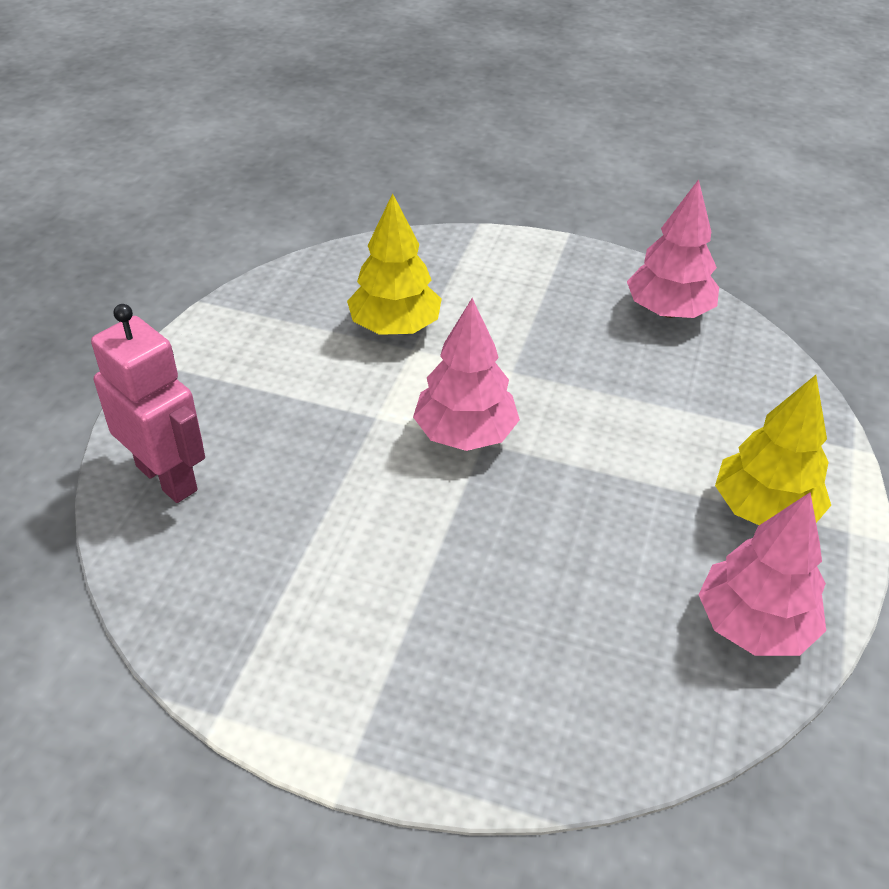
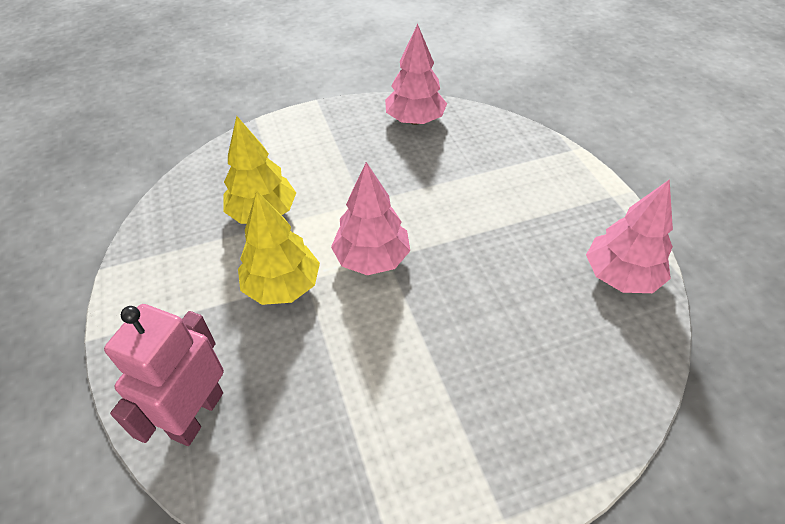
camera: 35 degrees left, 5 degrees up
(167, 478) = (197, 415): pink robot -> pink robot turned 75 degrees counterclockwise
(764, 510) = (565, 208): yellow tree -> yellow tree (282, 286)

